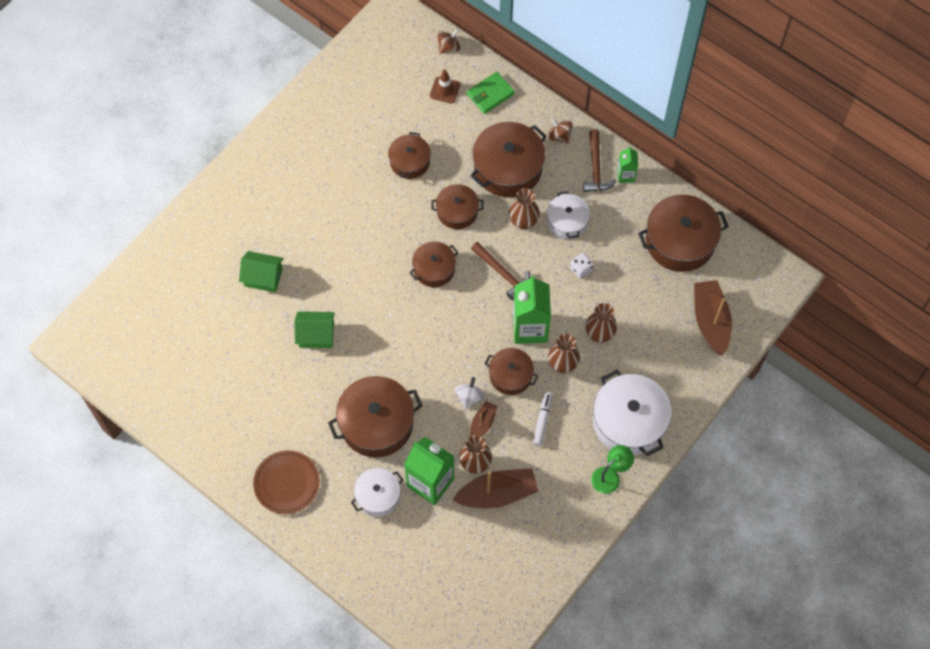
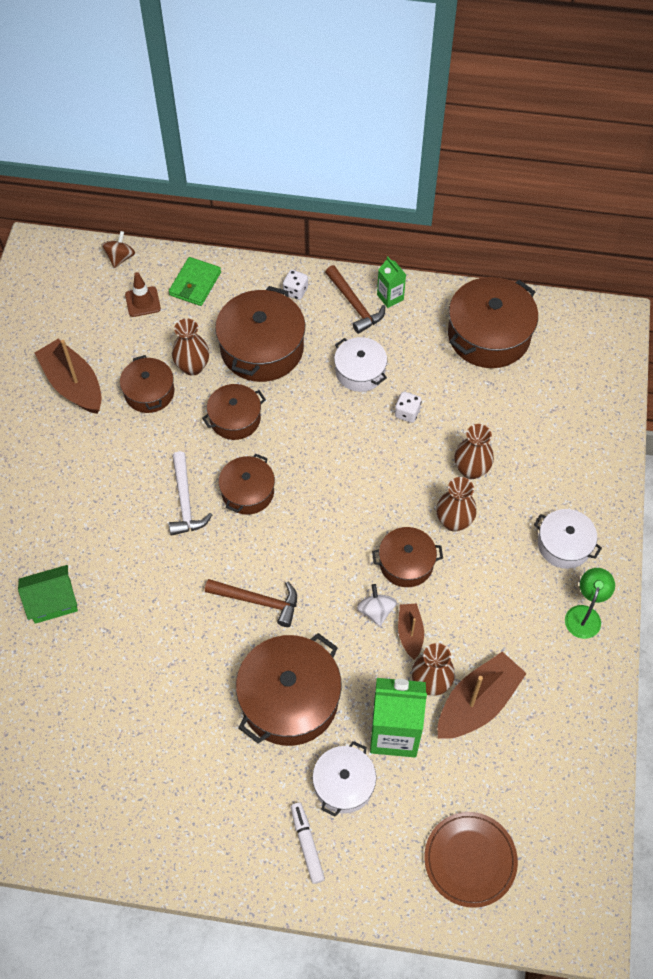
camera: 30 degrees left, 5 degrees down
(287, 483) = (225, 831): brown plate -> brown plate (470, 860)
(316, 335) = (156, 634): green house -> none
(388, 253) = (185, 501): none -> white hammer
(502, 273) = (326, 458): brown hammer -> brown hammer (257, 601)
(523, 222) = (314, 394): brown vase -> brown vase (193, 367)
(530, 328) = (393, 501): green carton -> none
(542, 421) = (473, 594): white marker -> white marker (307, 844)
(559, 136) = (295, 291): brown spinning top -> white dice
(629, 421) = (564, 545): white pot -> white pot, size x0.59
(710, 321) = (574, 398): brown boat -> brown boat (73, 385)

